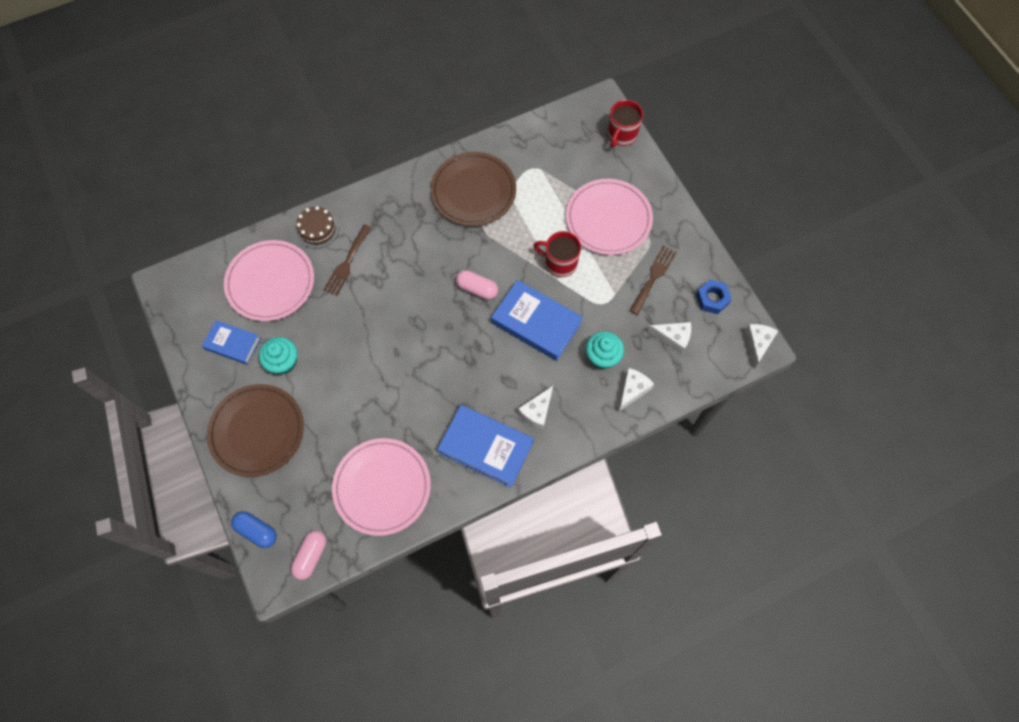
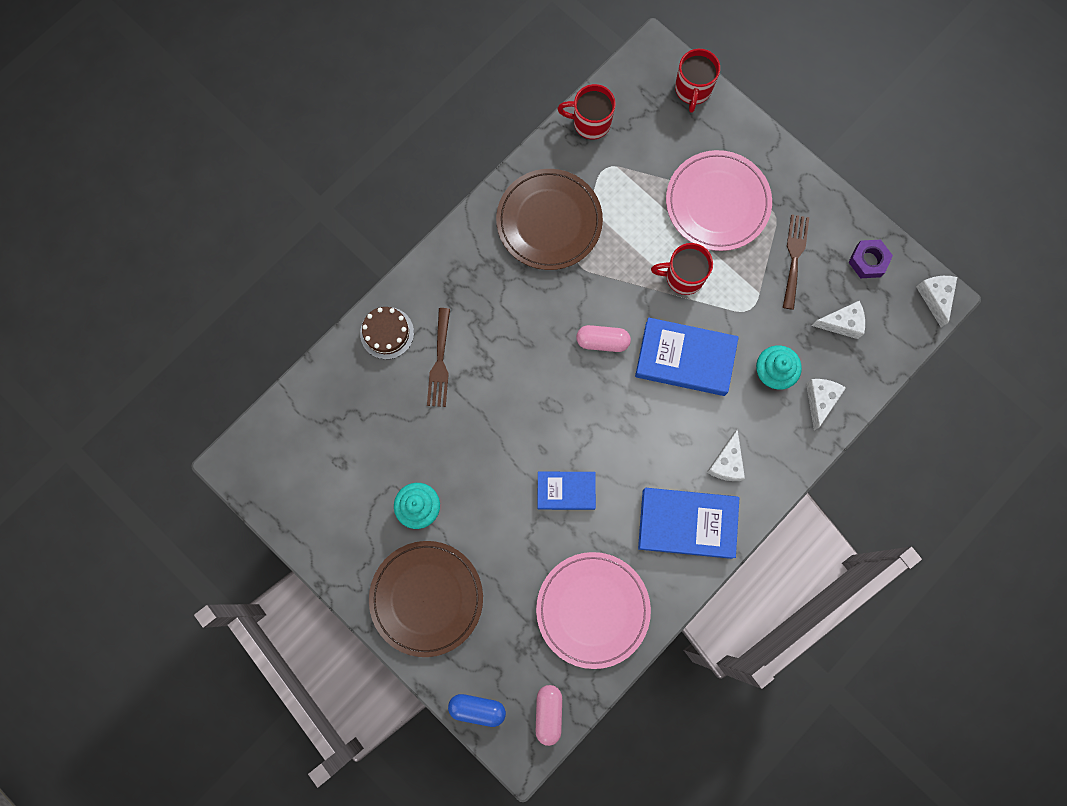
camera: 20 degrees left, 10 degrees up
(232, 344) = (351, 507): blue book -> blue book (566, 491)
(270, 282) = (361, 418): pink plate -> none
(534, 134) = (590, 122): none -> red mug
(712, 299) = (868, 261): blue nut -> purple nut

